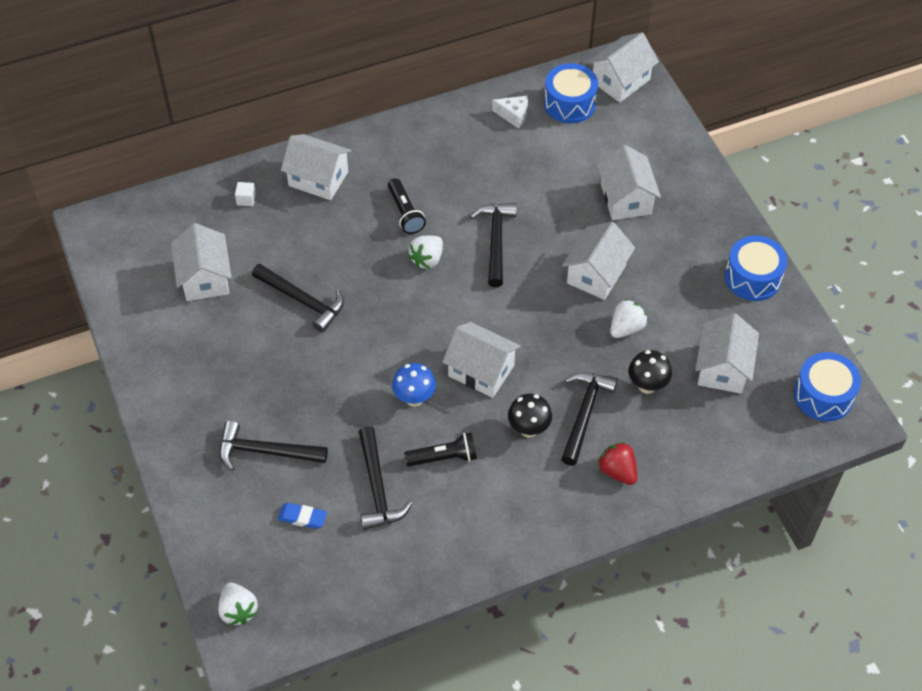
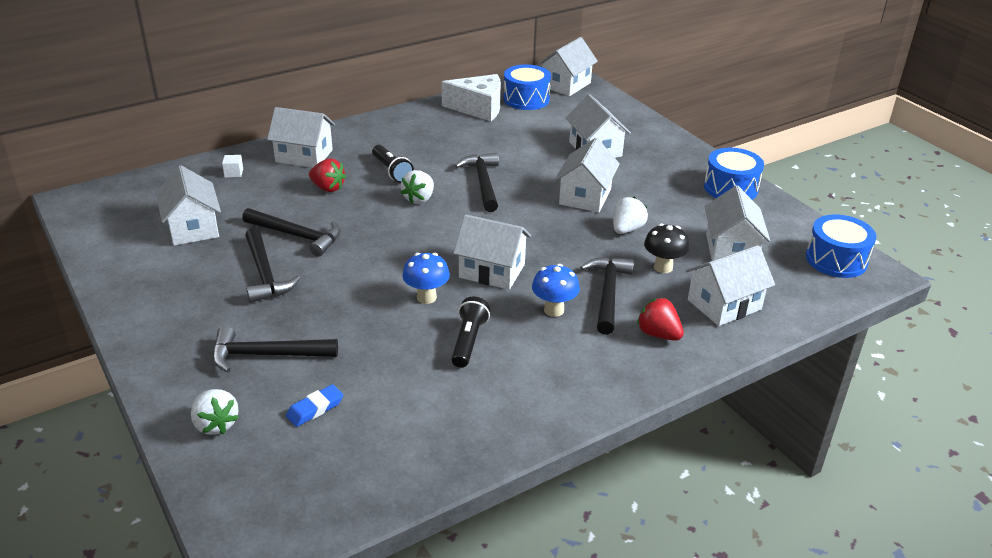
camera: 10 degrees left, 20 degrees down
(238, 610) = (242, 509): white strawberry -> white strawberry (216, 424)
(302, 517) = (315, 409): blue eraser -> blue eraser turned 45 degrees counterclockwise
(338, 232) = (328, 188): none -> red strawberry
(377, 487) = (399, 373): black hammer -> black hammer (265, 274)
(444, 457) = (468, 341): black flashlight -> black flashlight turned 60 degrees counterclockwise
(513, 115) = (479, 108): white cheese -> white cheese, size x1.83
(528, 429) = (554, 310): black mushroom -> blue mushroom
(691, 442) = (724, 304): none -> white house

